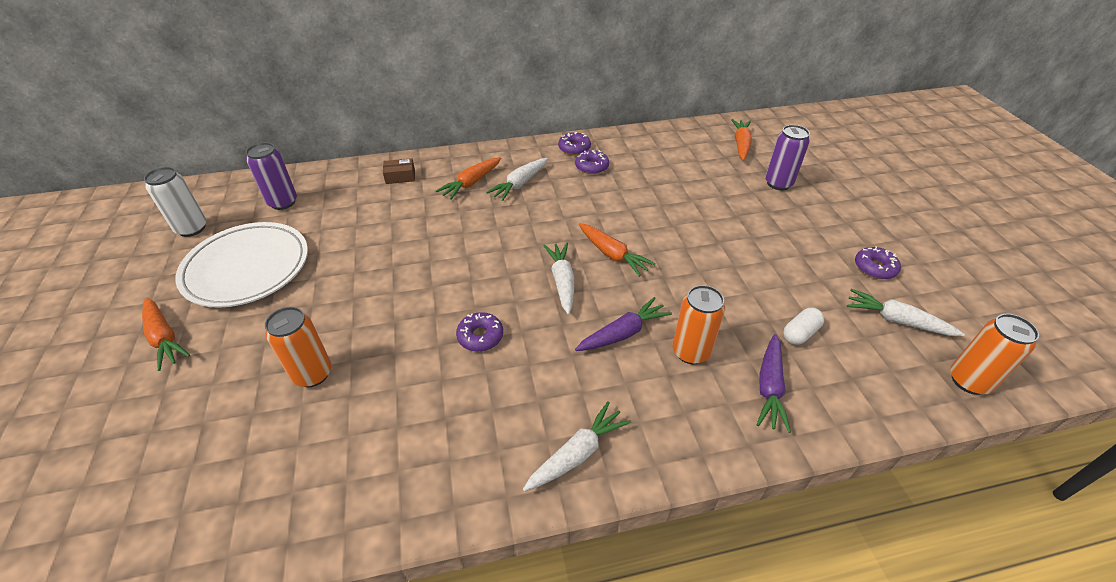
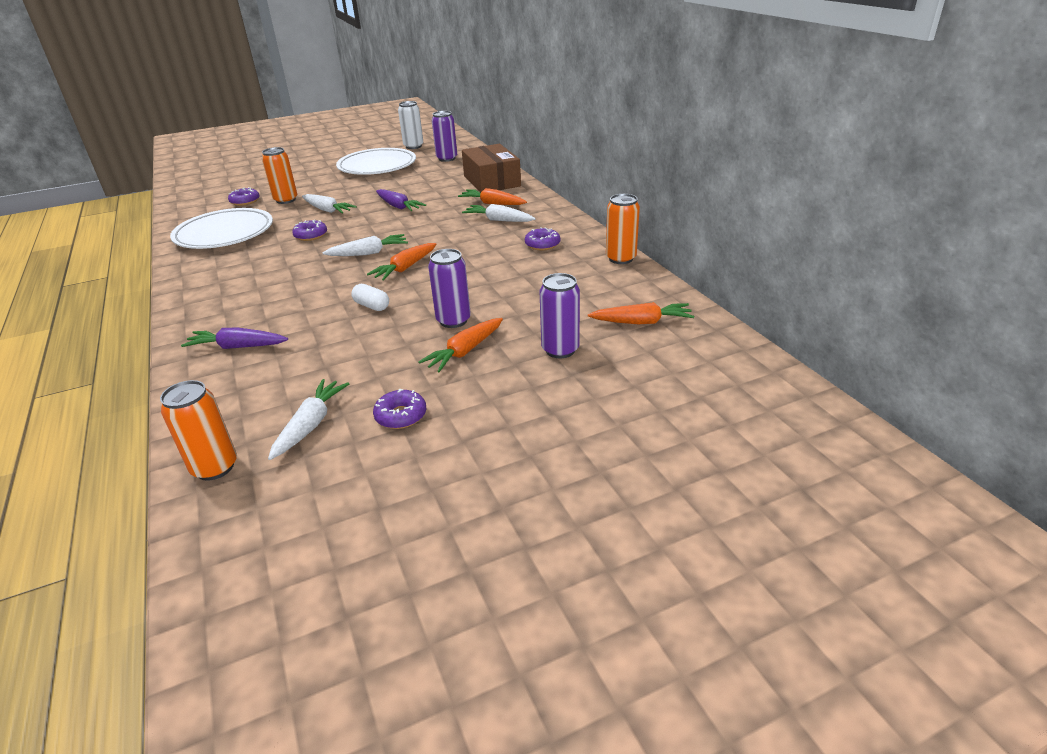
camera: 80 degrees right, 10 degrees down
(164, 338) = (319, 165): orange carrot -> orange carrot (465, 351)
(400, 176) = (491, 181): brown box -> brown box, size x2.37
(415, 447) = (224, 234): none -> white plate
(574, 148) = (572, 233): purple donut -> purple donut (245, 201)
(577, 454) = (202, 278): white carrot -> white carrot (327, 210)
(623, 333) = (308, 282): purple carrot -> purple carrot (398, 206)
(690, 352) = (284, 310): orange can -> orange can (620, 258)
(728, 230) = (453, 320): none -> purple can
(800, 333) = (299, 362): white capsule -> white capsule (372, 306)

